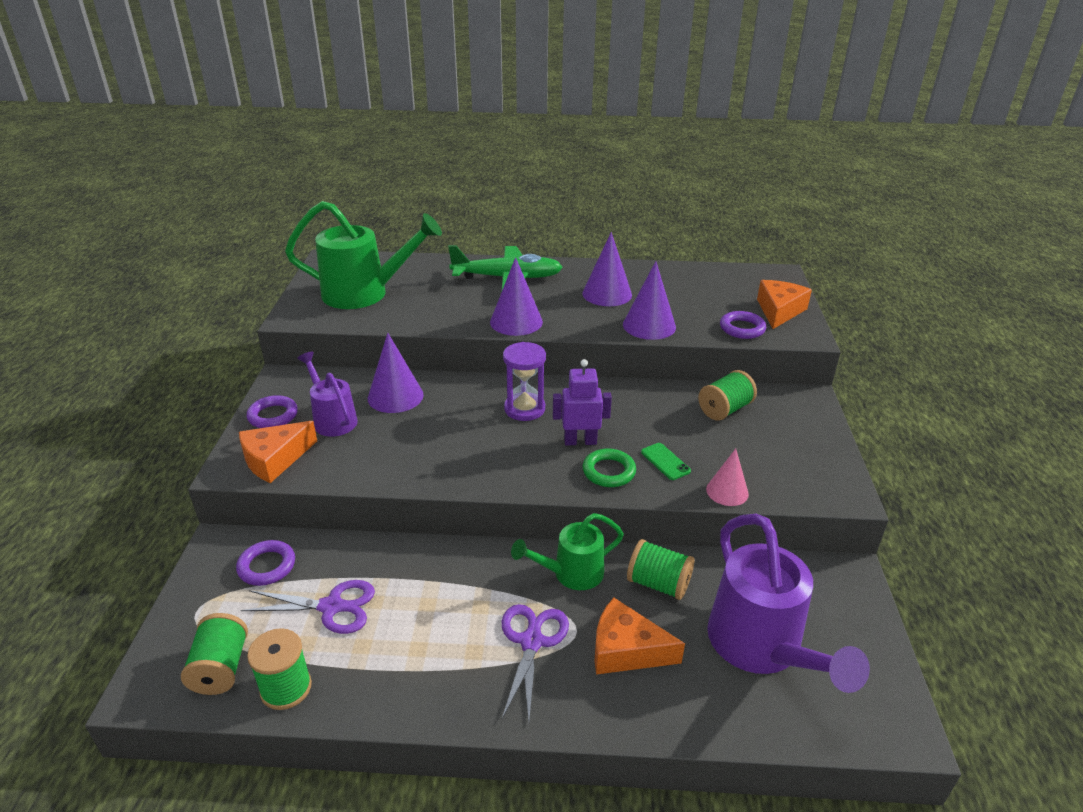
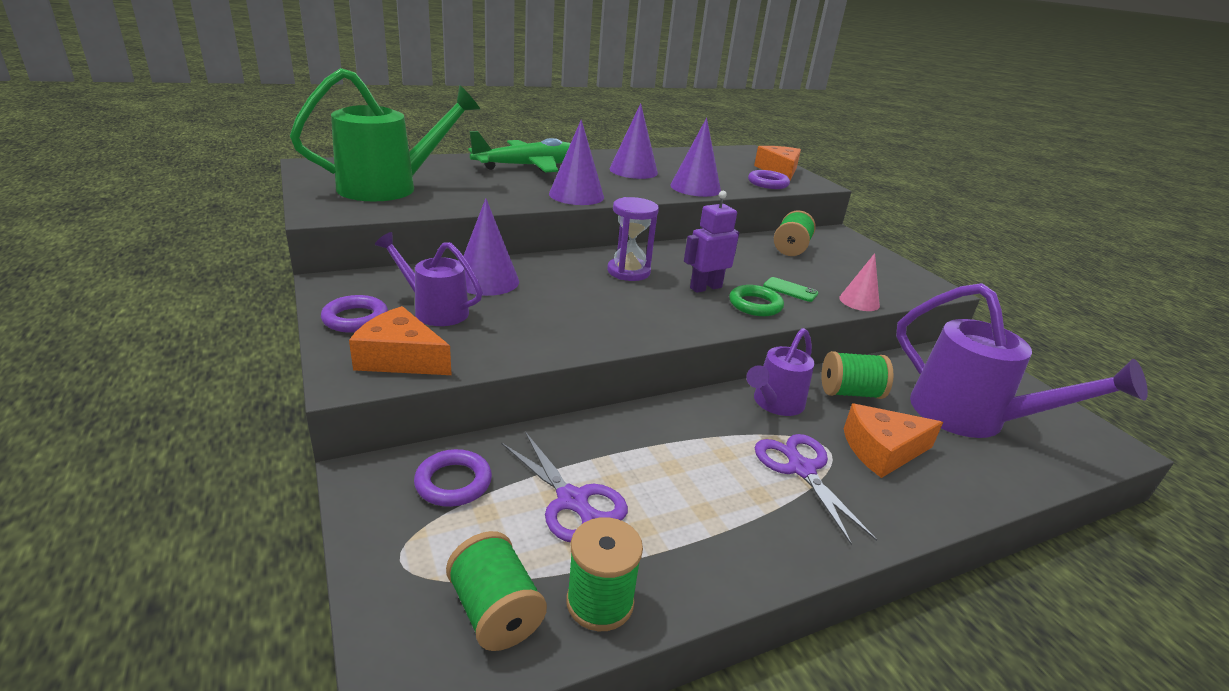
camera: 30 degrees left, 5 degrees down
(275, 459) = (400, 358): orange cheese -> orange cheese turned 90 degrees clockwise
(331, 607) = (572, 500): purple scissors -> purple scissors turned 75 degrees clockwise
(571, 573) = (774, 404): green watering can -> purple watering can

